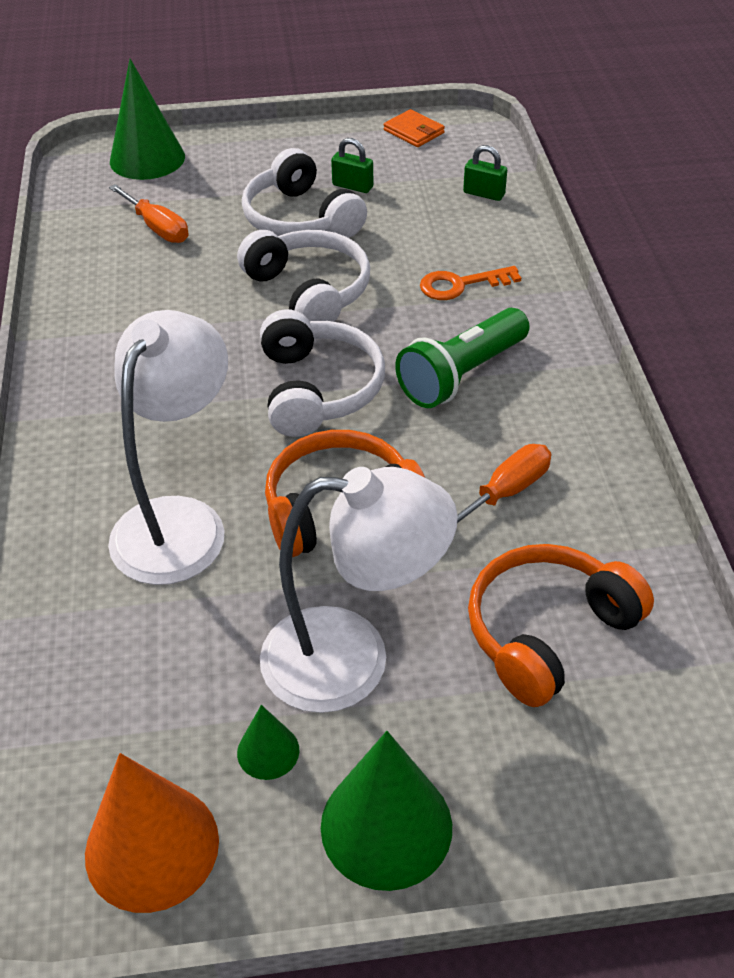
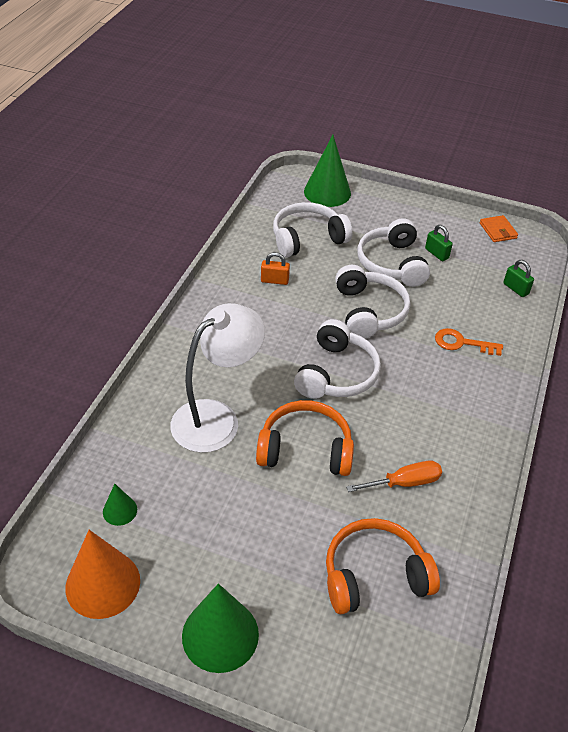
camera: 25 degrees right, 0 degrees up
(145, 300) = (274, 280): none -> orange padlock
(157, 228) = (307, 238): orange screwdriver -> white headphones
(268, 751) = (186, 564): green cone -> green cone (120, 510)
(352, 659) = (258, 537): white lamp -> none
(461, 375) = (425, 400): green flashlight -> none

